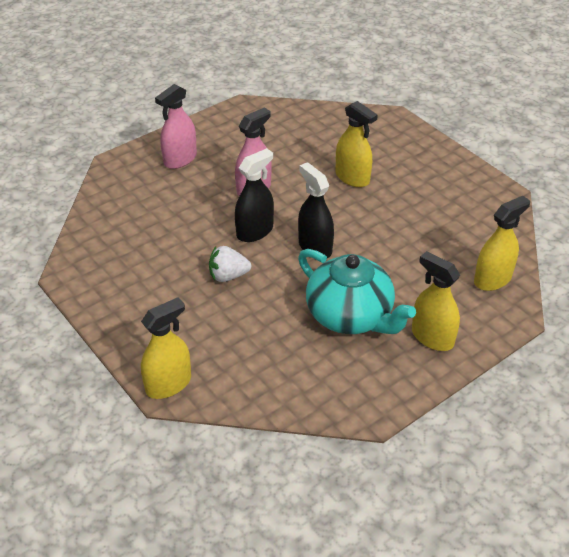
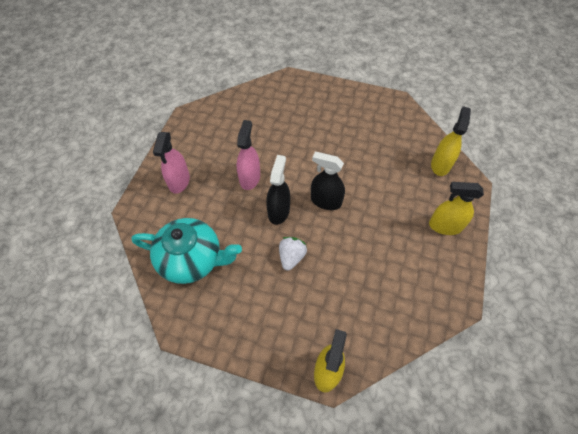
camera: 35 degrees left, 15 degrees up
(228, 276) = (291, 257): white strawberry -> white strawberry turned 150 degrees clockwise
(351, 316) = (389, 240): turquoise teapot -> turquoise teapot (192, 259)
(352, 177) = (304, 135): yellow spray bottle -> none

